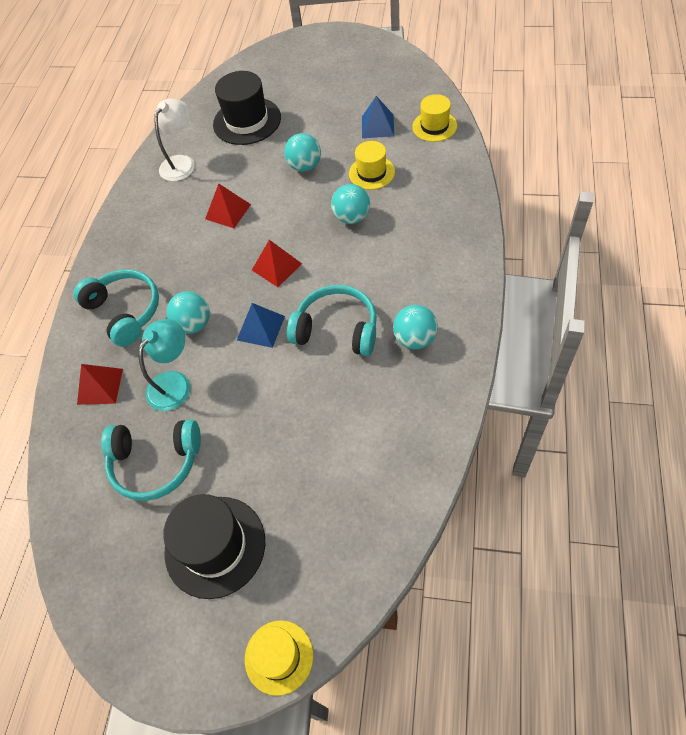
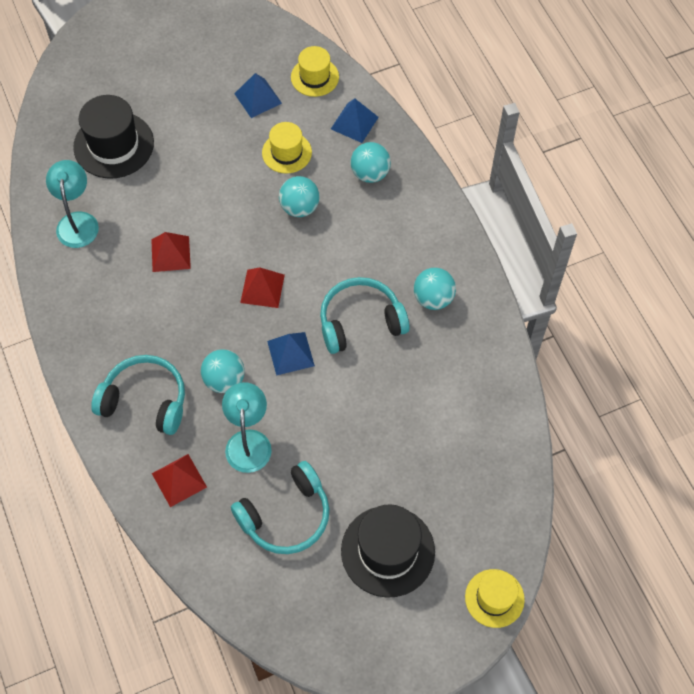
camera: 40 degrees left, 5 degrees up
(181, 163) = (77, 221): white lamp -> turquoise lamp
(305, 166) = (214, 172): turquoise ball -> turquoise ball (370, 173)
(443, 171) = (354, 123): none -> blue pyramid

